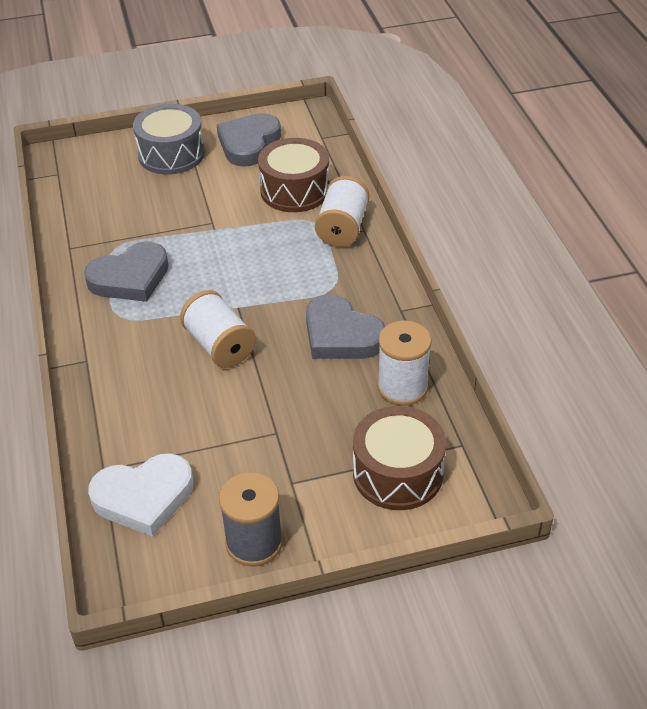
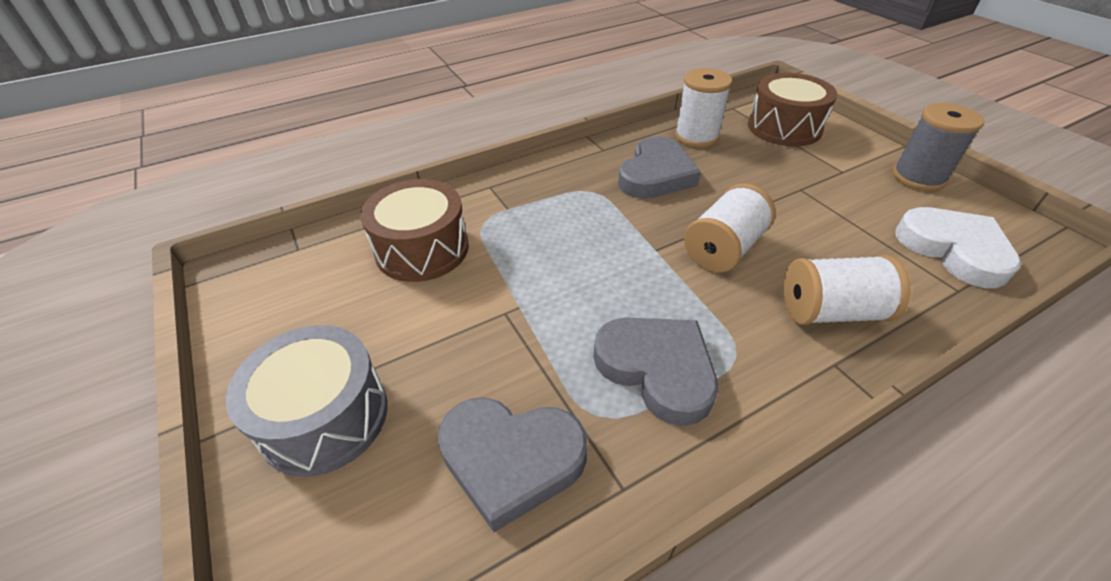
camera: 105 degrees left, 0 degrees up
(249, 143) = (303, 320): grey heart -> grey heart (511, 459)
(342, 228) = (490, 200): white spool -> white spool (831, 312)

